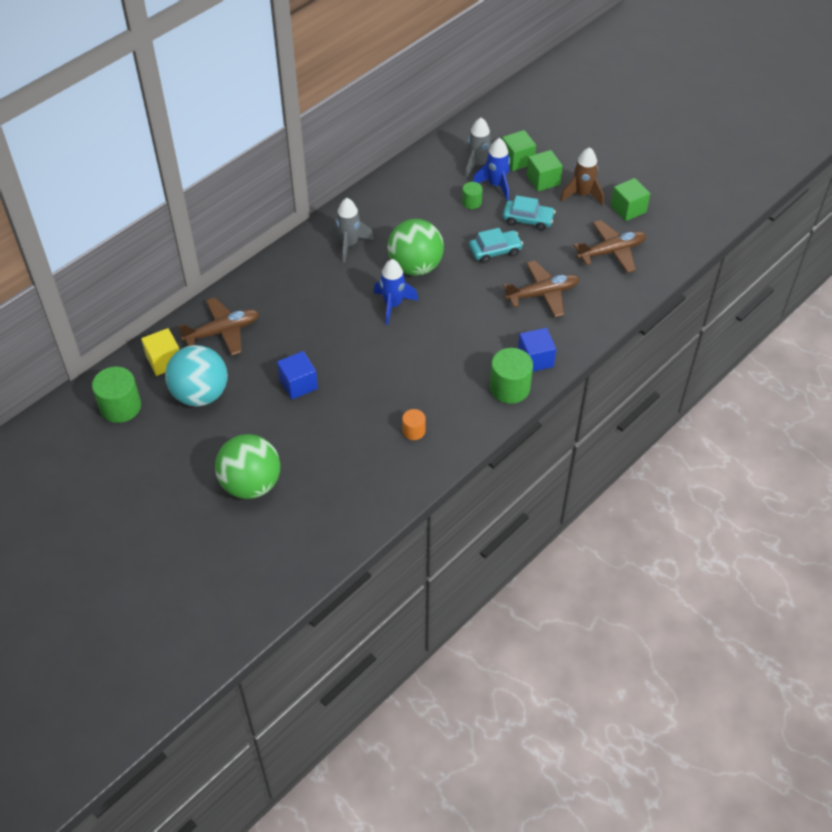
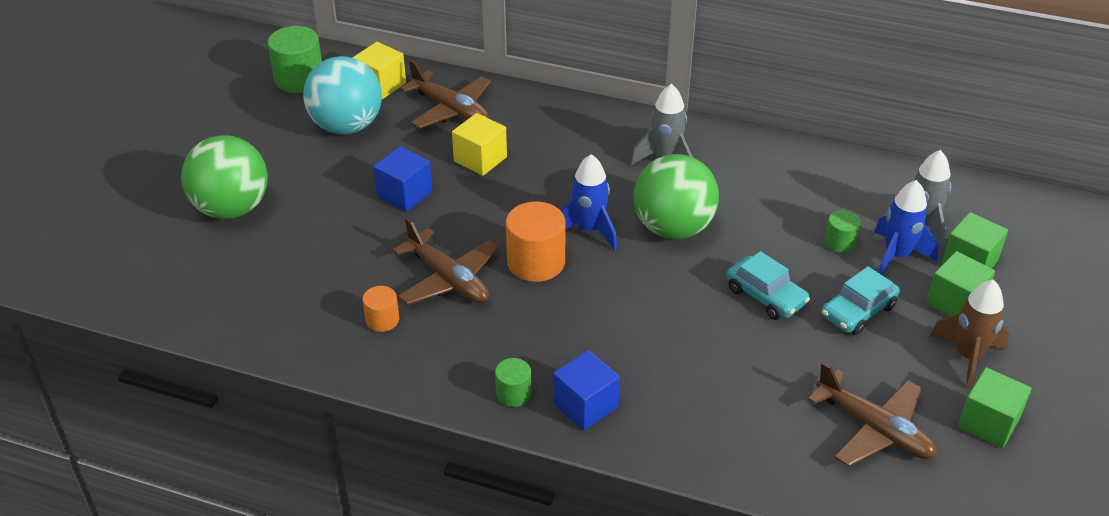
camera: 65 degrees right, 10 degrees down
(288, 333) = (480, 159): none -> yellow cube
(406, 340) = (536, 262): none -> orange cylinder
(509, 388) = (513, 393): green cylinder -> green cylinder, size x0.55
(528, 219) = (858, 311): turquoise car -> turquoise car turned 60 degrees clockwise
(542, 294) = (720, 374): brown plane -> brown plane (448, 279)

